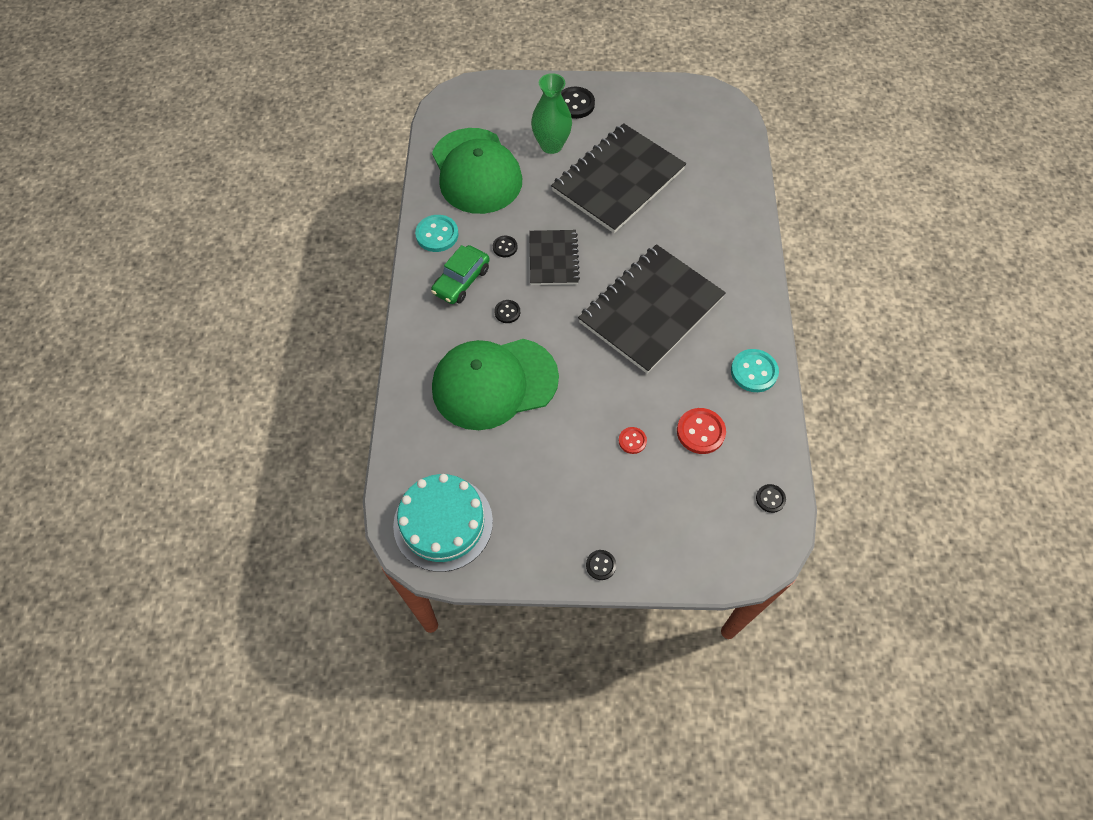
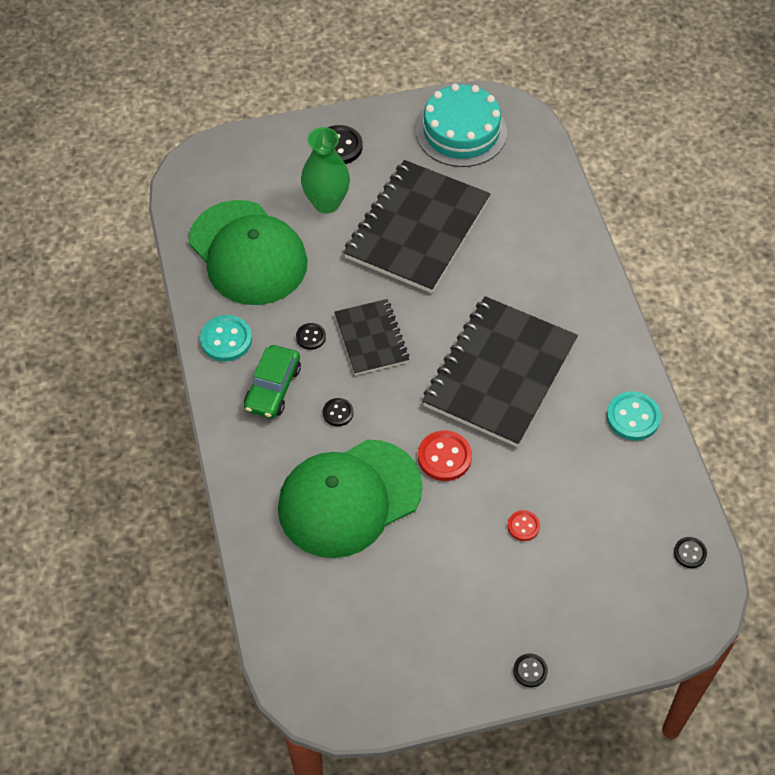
camera: 15 degrees left, 5 degrees down
(443, 523) = (342, 669): turquoise cake -> turquoise cake (461, 132)
(700, 432) = (594, 498): red button -> red button (444, 457)

